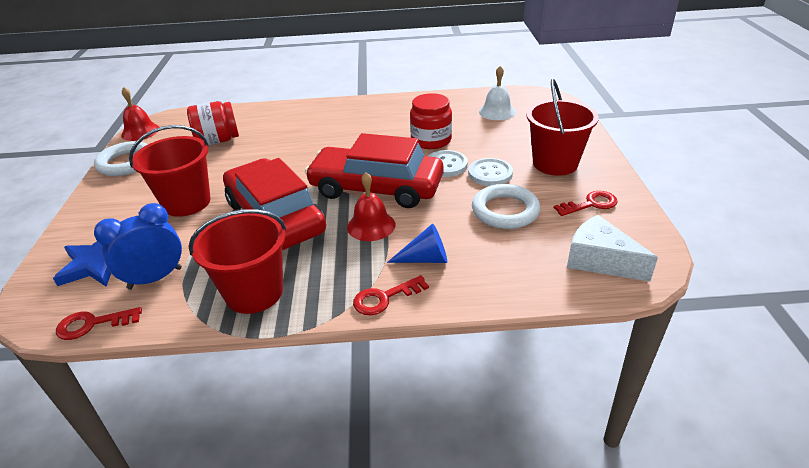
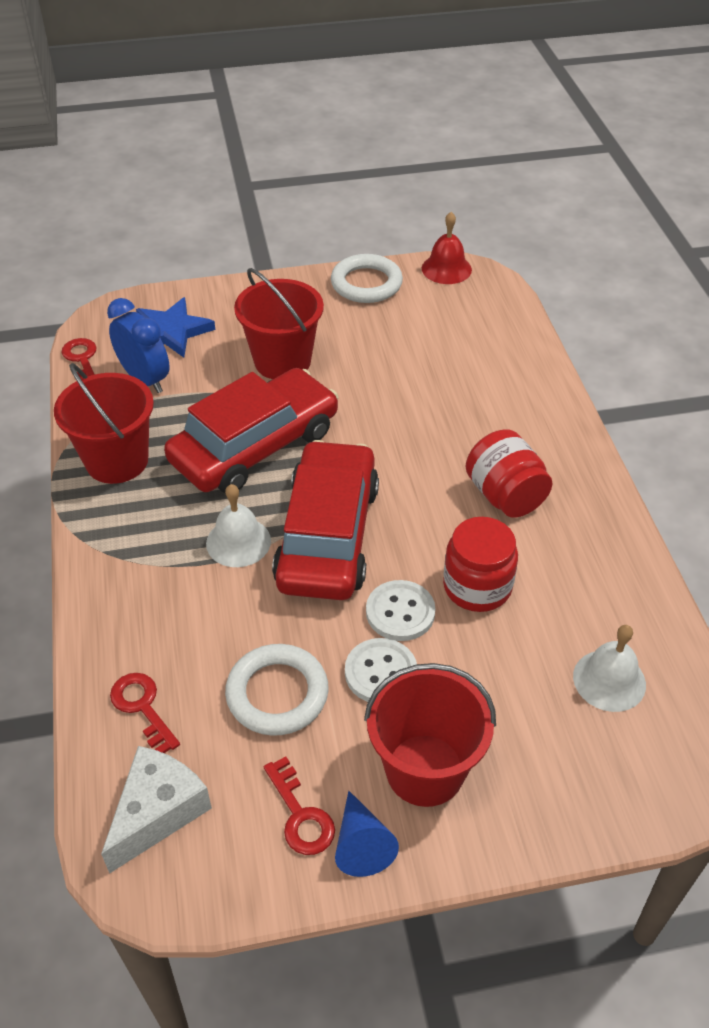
camera: 80 degrees right, 10 degrees up
(218, 141) = (434, 346): red jar -> red jar (505, 495)
(371, 225) = (238, 542): red bell -> white bell
(384, 298) = (99, 574): red key -> red key (142, 708)
(425, 259) = (168, 606): blue cone -> blue cone (361, 844)

